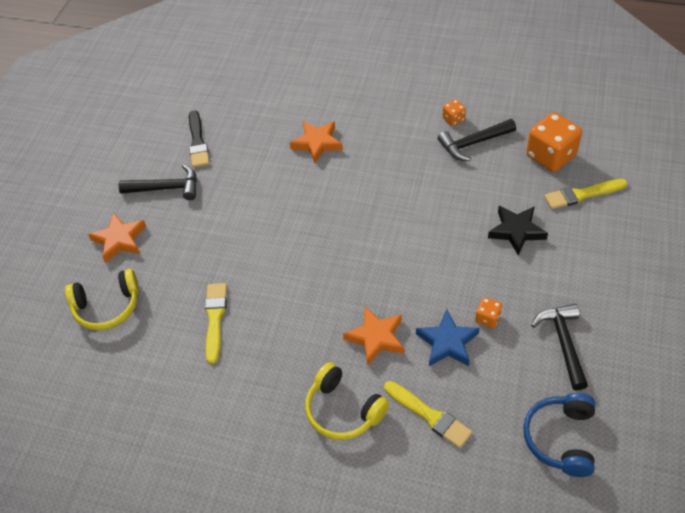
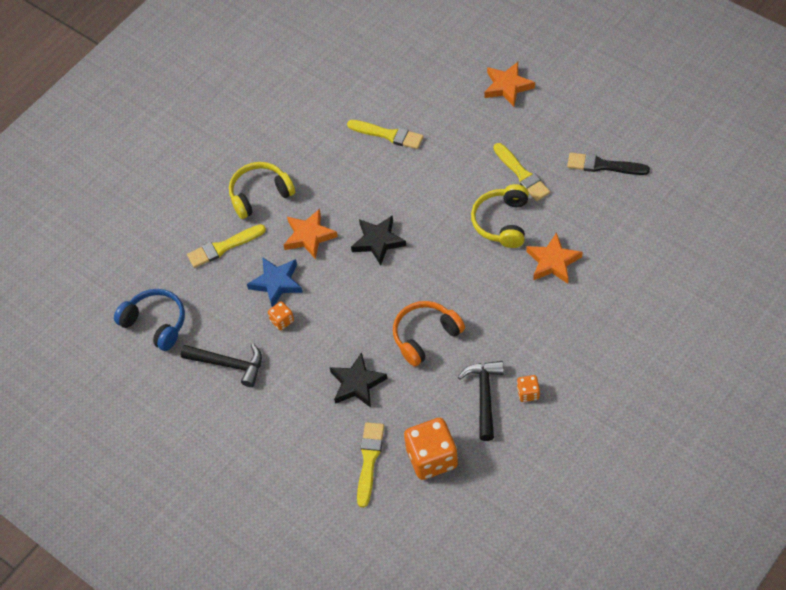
camera: 115 degrees right, 5 degrees up
(107, 307) = (439, 68): yellow headphones -> yellow headphones (502, 222)
(166, 188) = (553, 130): black hammer -> none
(228, 194) = (522, 174): none -> yellow brush
(354, 275) = (378, 241): none -> black star
(439, 201) = (425, 336): none -> orange headphones

